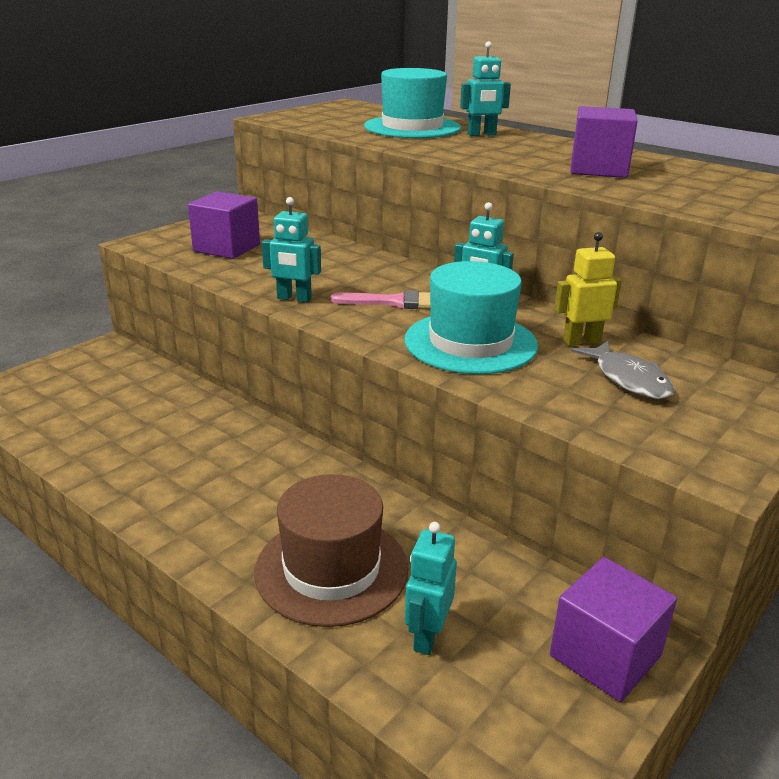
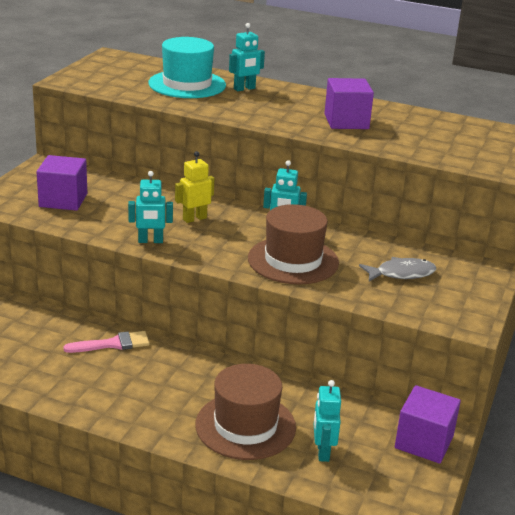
camera: 20 degrees left, 0 degrees up
(395, 302) = (224, 234): pink brush -> pink brush (113, 344)
(470, 343) = (293, 260): turquoise hat -> brown hat
(581, 341) = (362, 249): yellow robot -> yellow robot (194, 219)
(629, 379) = (401, 273): grey fish -> grey fish turned 60 degrees counterclockwise

